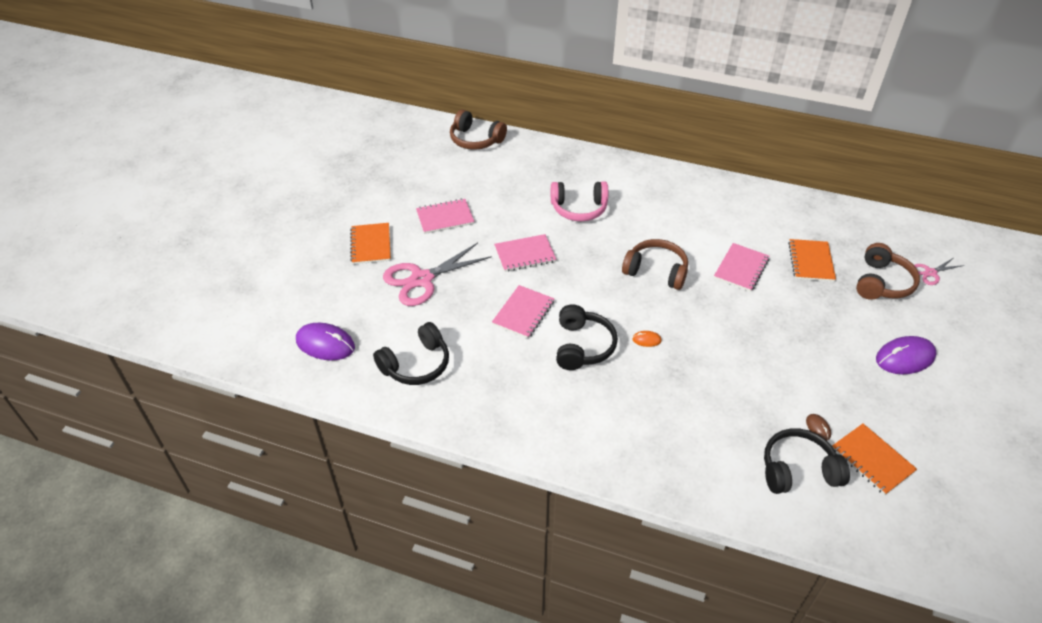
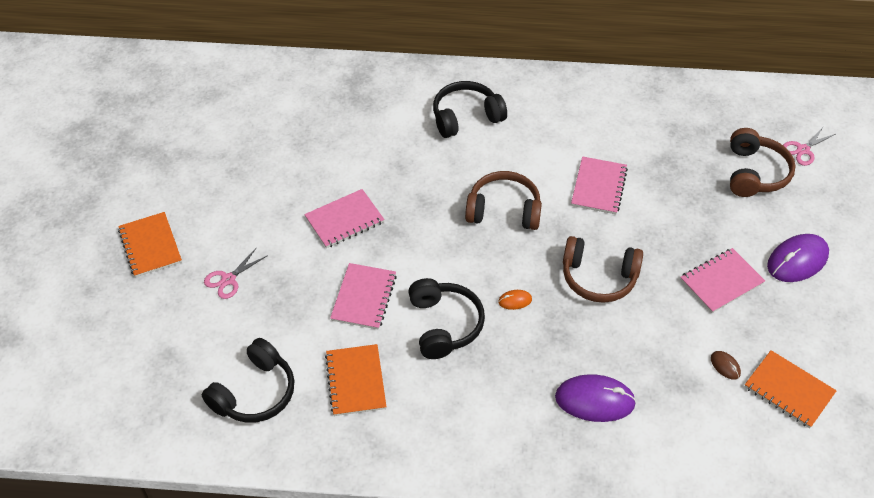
camera: 15 degrees left, 5 degrees up
(325, 344) = (134, 391): purple mouse -> purple mouse (594, 400)
(422, 279) = (228, 279): pink scissors -> pink scissors, size x0.50
(445, 217) = (232, 190): pink notebook -> pink notebook (721, 282)
(475, 140) = (240, 74): brown headphones -> brown headphones (598, 278)
(579, 208) = (393, 145): pink headphones -> none
(798, 470) = (715, 421): black headphones -> black headphones (466, 117)
(810, 261) = (673, 162): orange notebook -> orange notebook (355, 381)

